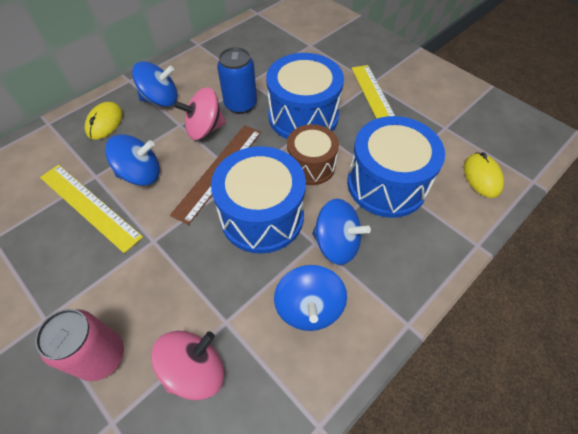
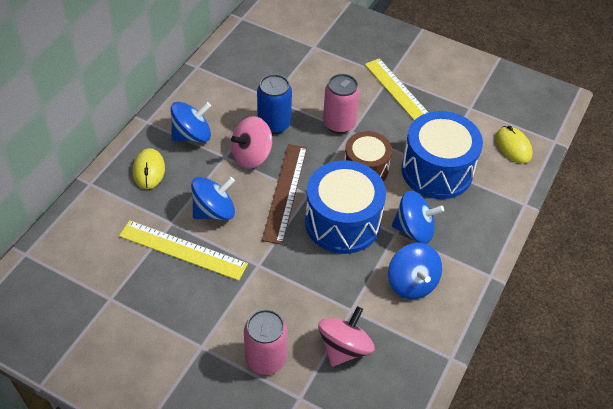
camera: 20 degrees left, 5 degrees down
(303, 116) = (339, 123): blue drum -> pink can

